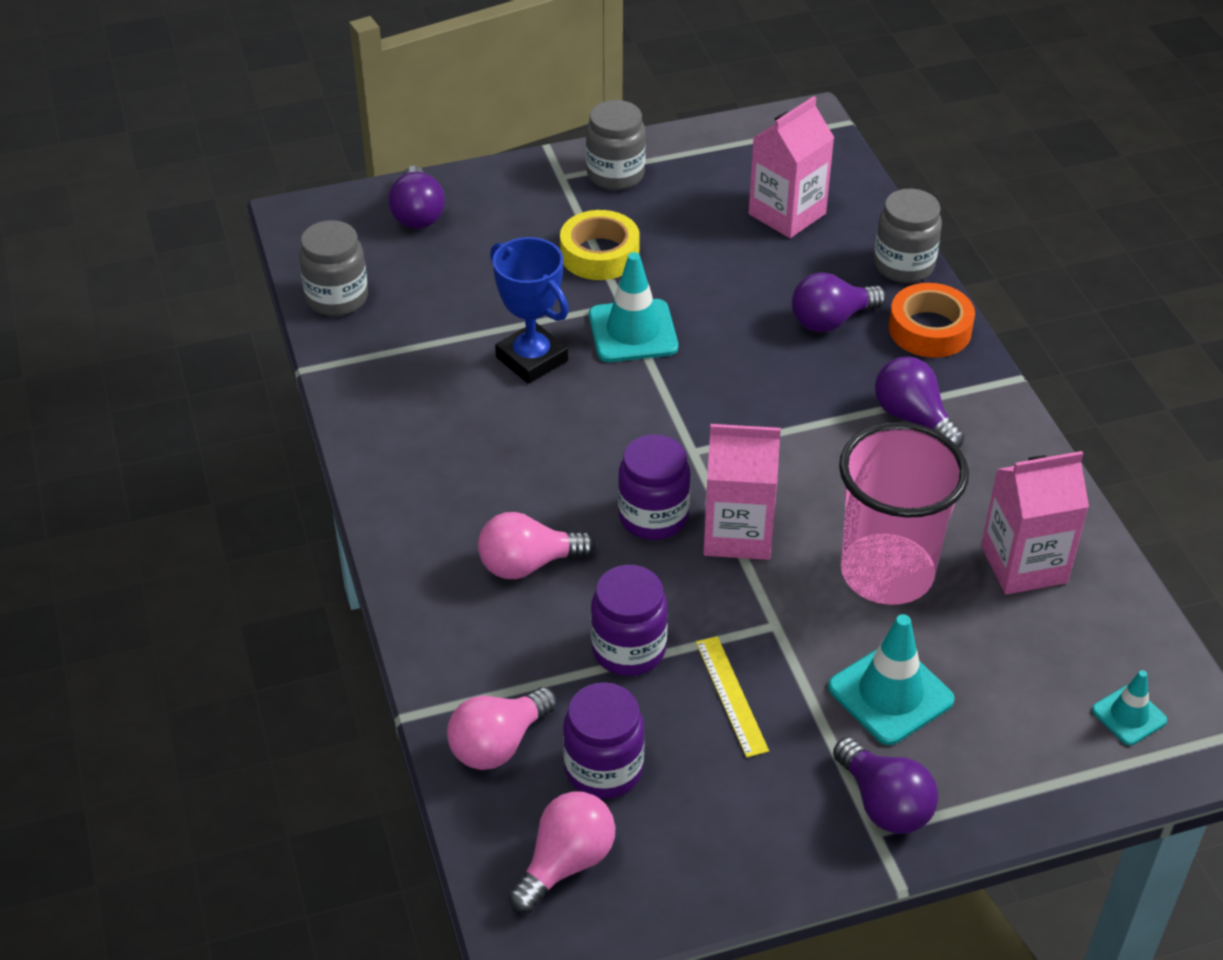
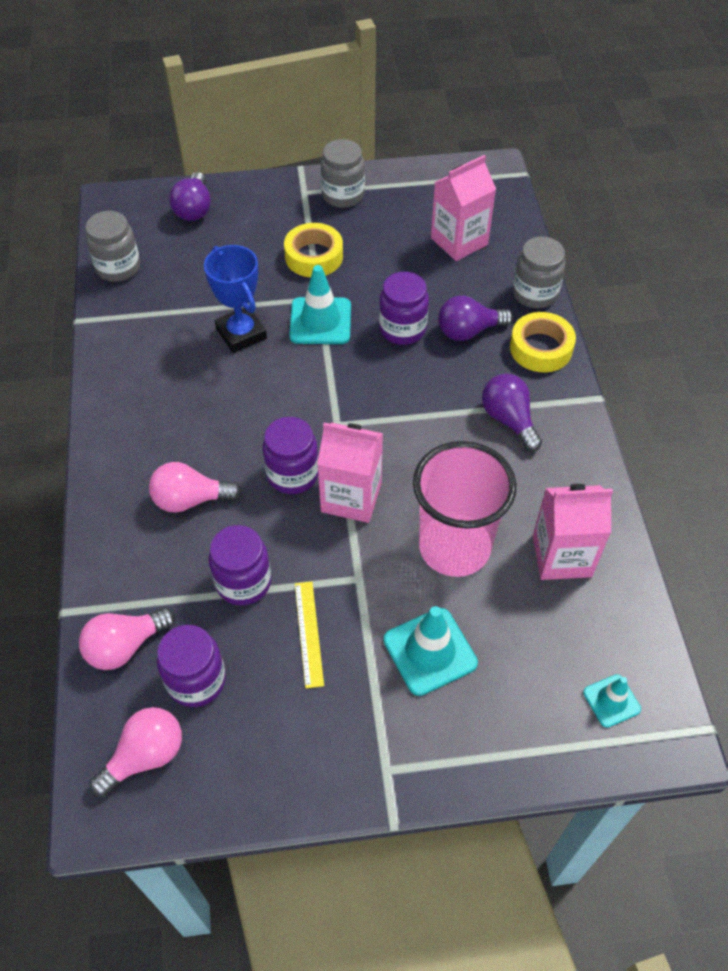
camera: 10 degrees right, 10 degrees up
(744, 328) = (402, 329): none -> purple jar
(884, 804) = (400, 746): purple light bulb -> none
(930, 329) = (541, 348): orange tape -> yellow tape

